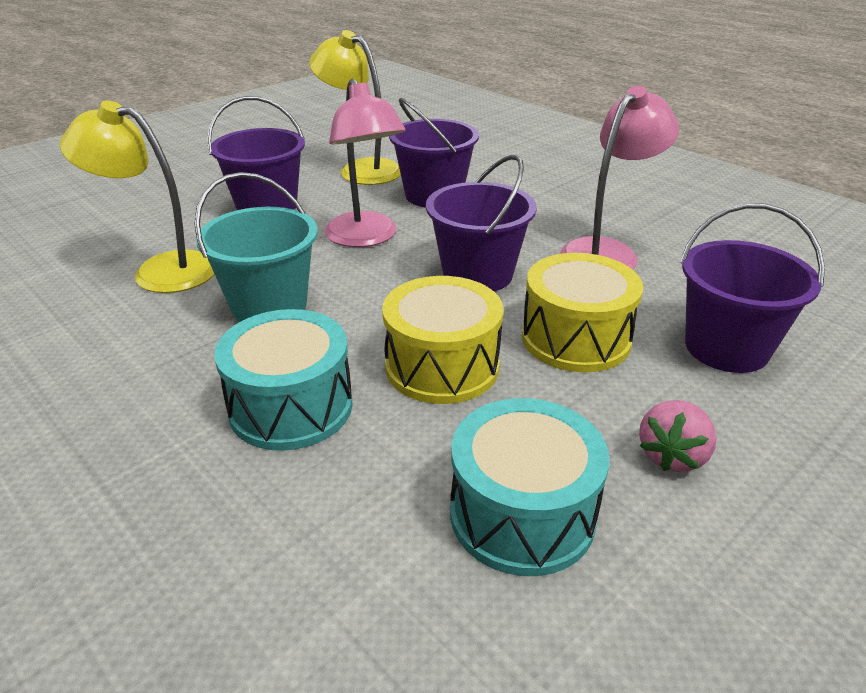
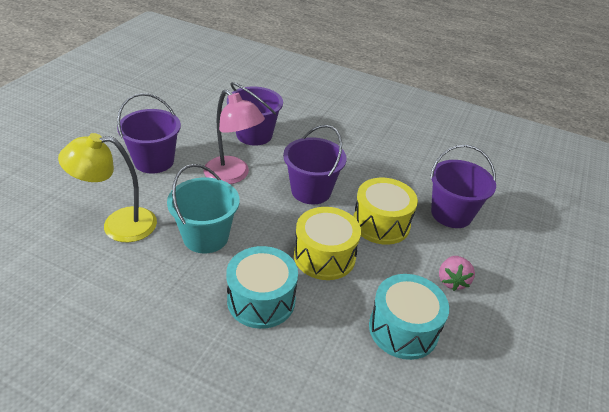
camera: 25 degrees left, 5 degrees up
(361, 169) = (196, 120): yellow lamp -> none
(607, 252) = (370, 162): pink lamp -> none

